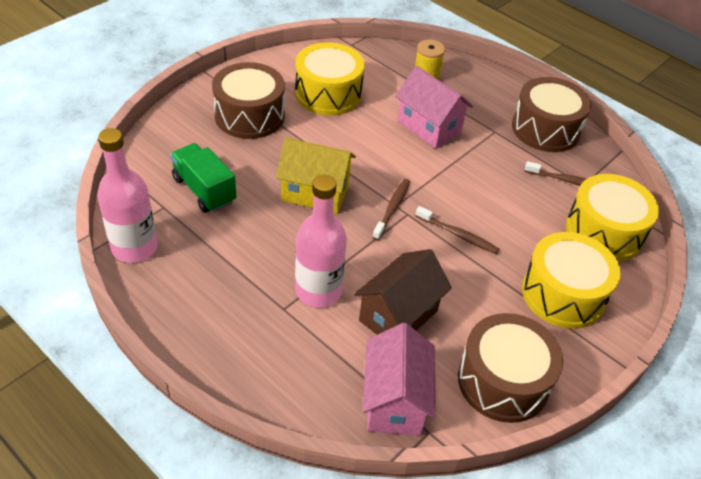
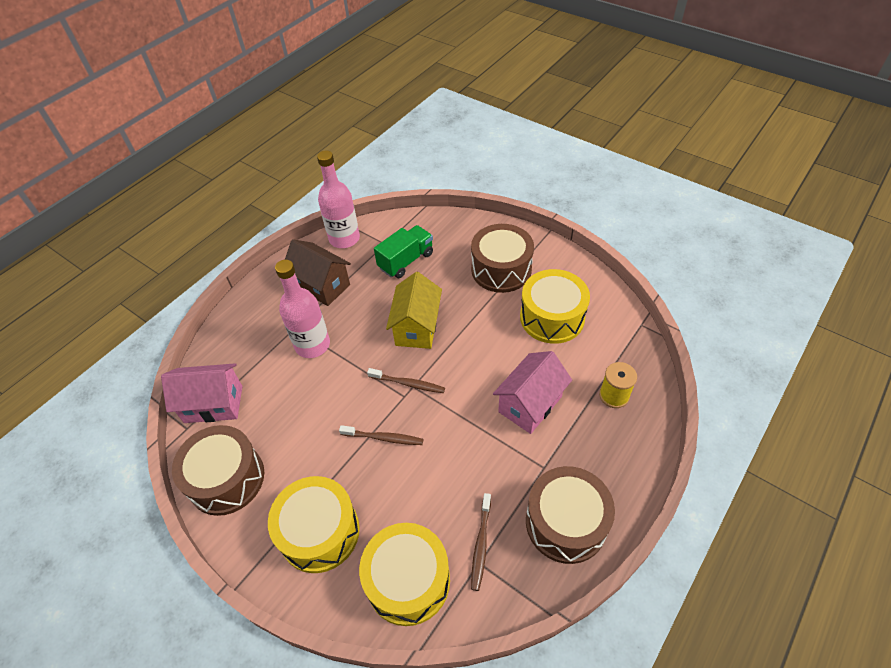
camera: 90 degrees right, 5 degrees up
(398, 315) = (290, 399): brown house -> brown house (322, 285)
(458, 235) = (384, 438): brown toothbrush -> brown toothbrush turned 105 degrees counterclockwise

